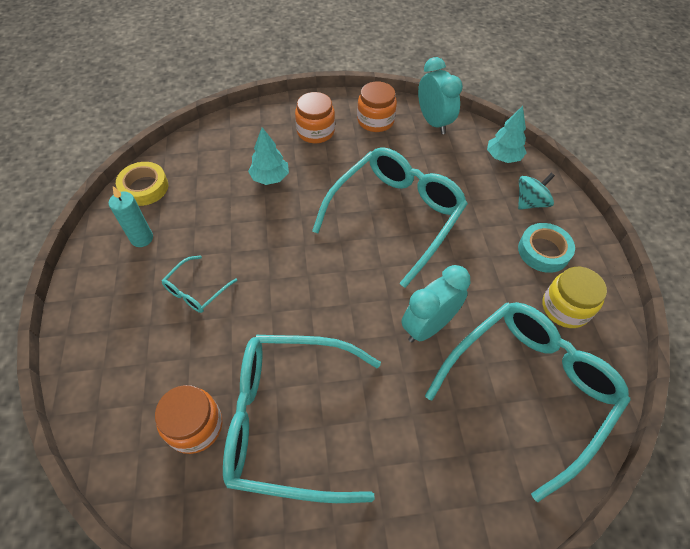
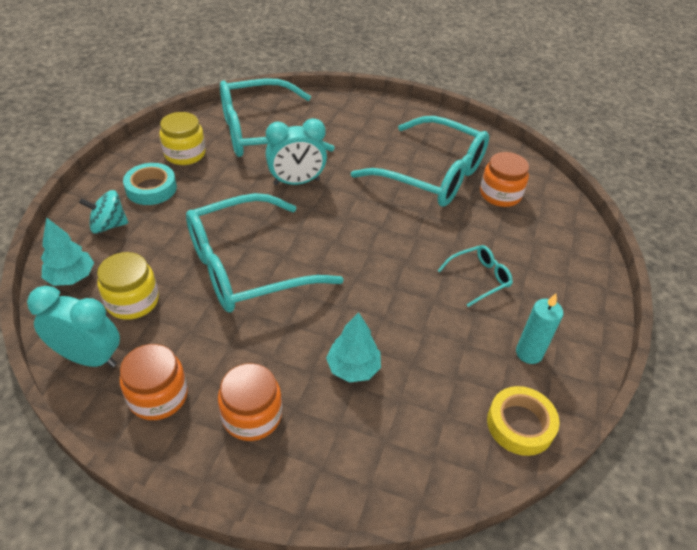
camera: 155 degrees left, 10 degrees down
(433, 122) = (89, 357): turquoise clock -> turquoise clock turned 105 degrees clockwise
(447, 159) = (132, 301): none -> yellow jar

